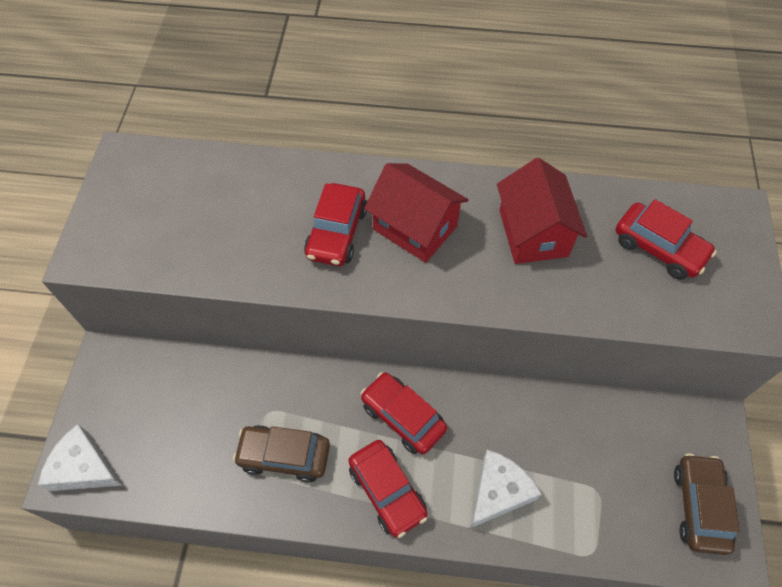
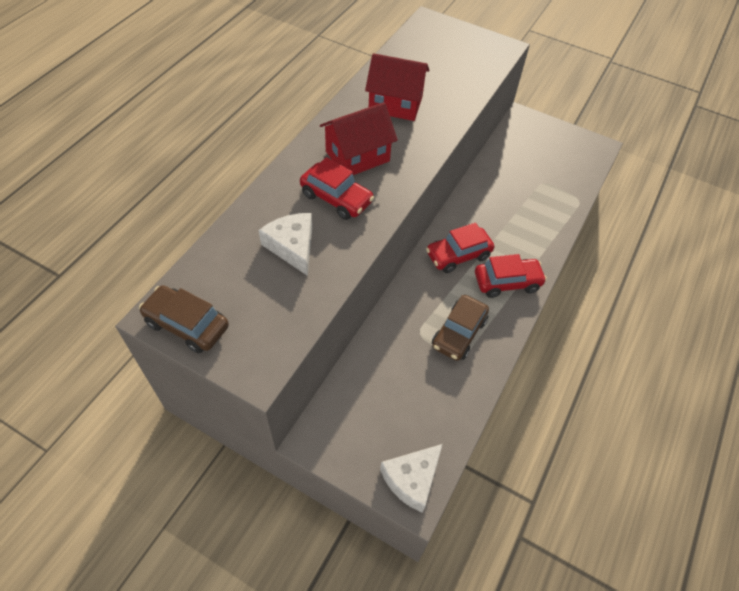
camera: 70 degrees left, 5 degrees down
(498, 491) = (528, 226): white cheese -> white cheese (292, 246)
(659, 248) = (437, 59): red car -> none
(699, 506) = (567, 146): brown car -> brown car (187, 325)

